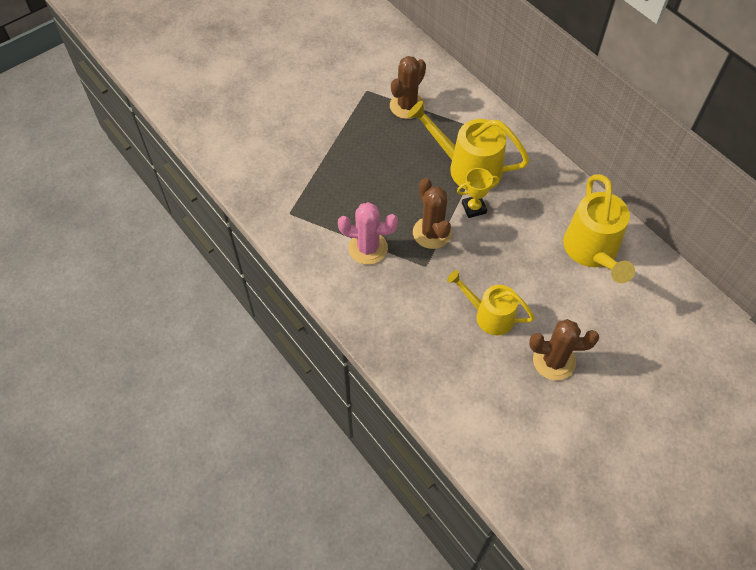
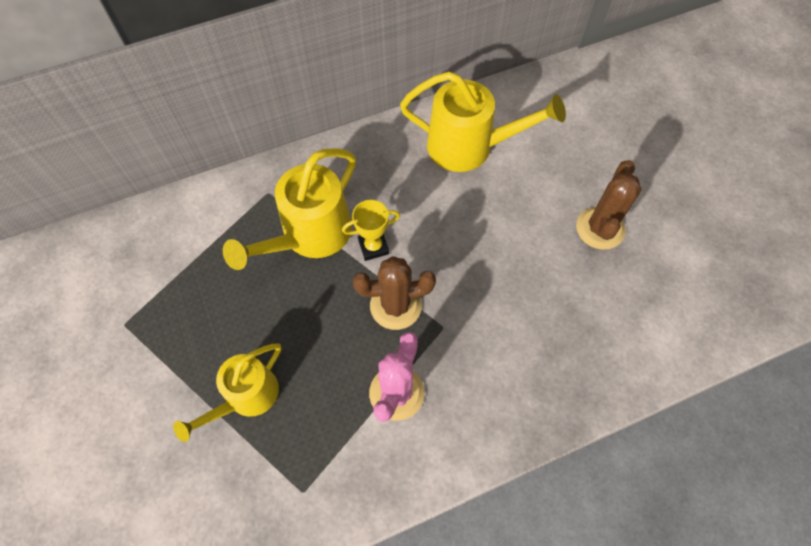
camera: 75 degrees left, 5 degrees up
(407, 106) = (177, 278): brown cactus -> none
(474, 208) = (373, 247): yellow trophy -> yellow trophy turned 75 degrees clockwise
(489, 315) = (529, 276): yellow watering can -> yellow watering can (246, 398)

